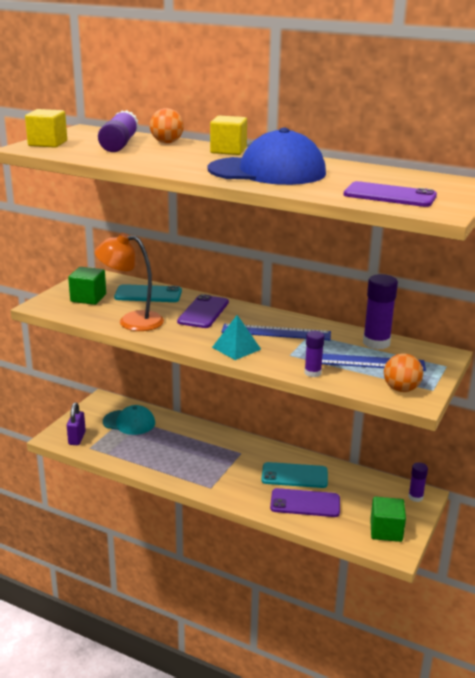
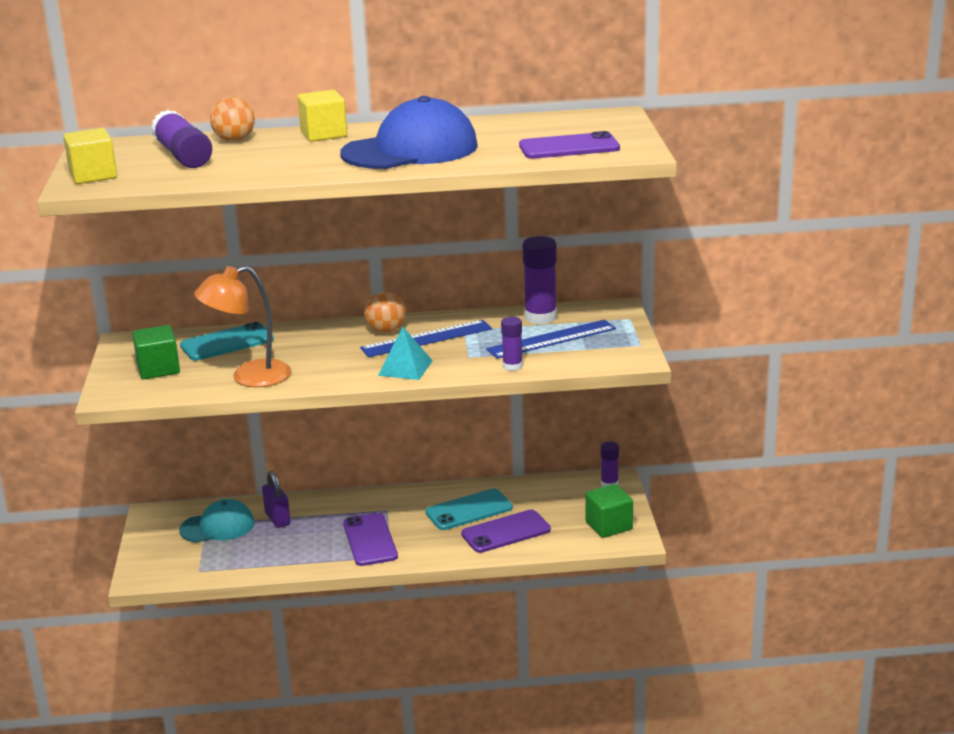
camera: 30 degrees left, 0 degrees up
(77, 438) = (170, 567): purple padlock -> purple padlock (277, 519)
(203, 312) = (319, 342): purple phone -> purple phone (370, 540)
(401, 389) = (612, 354): orange ball -> orange ball (386, 331)

